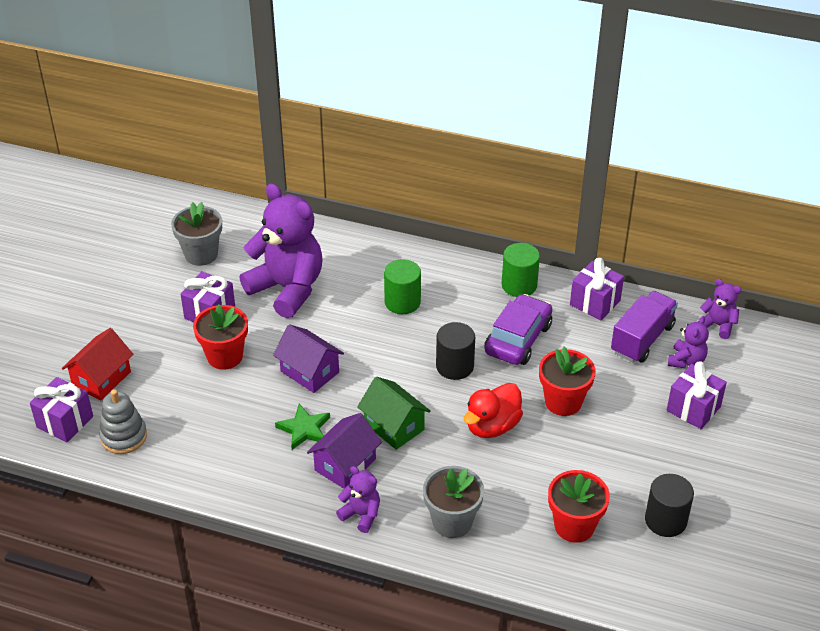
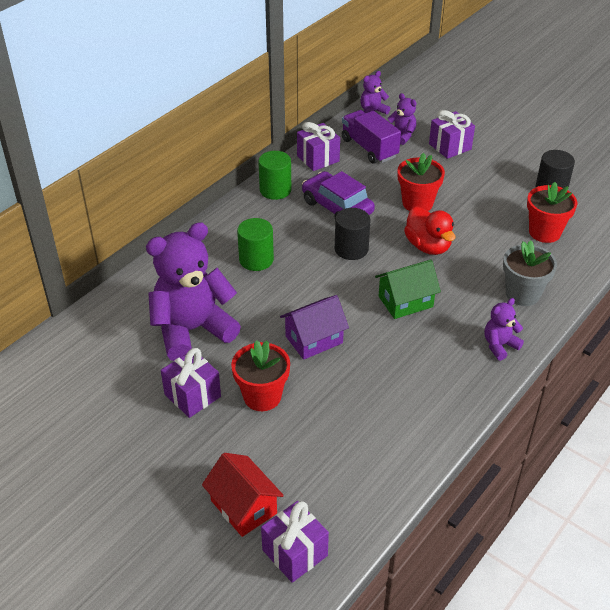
camera: 70 degrees left, 0 degrees up
(124, 436) = (339, 501): grey stacking toy -> none
(201, 254) = (98, 385): grey flower pot -> none
(304, 429) = (385, 359): green star -> none
(345, 464) = (439, 342): purple house -> none

